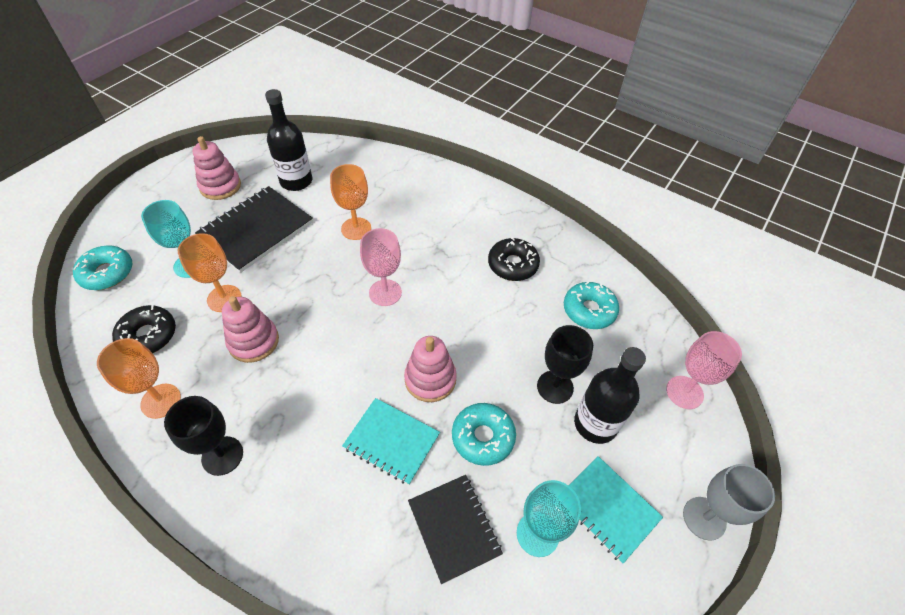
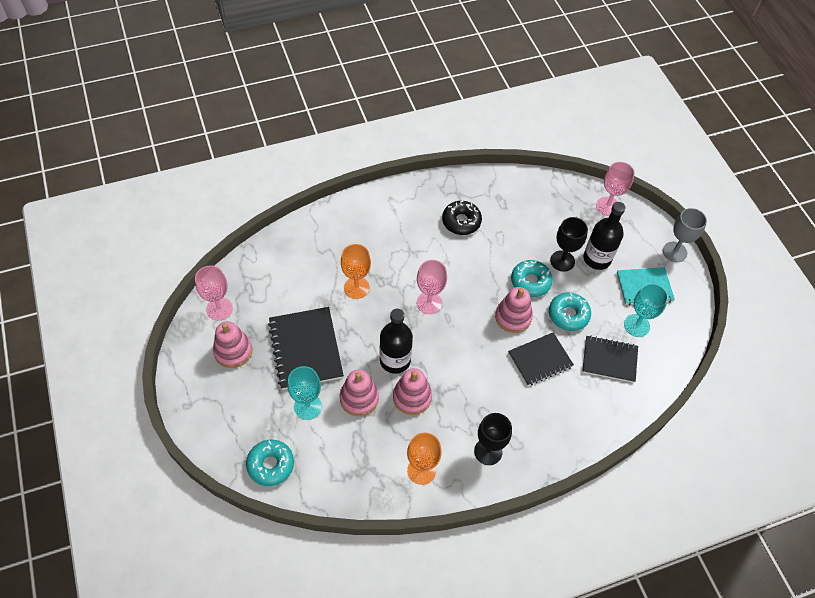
camera: 55 degrees left, 5 degrees up
(148, 335) = (357, 458): black donut -> none
(224, 298) = (359, 398): orange goblet -> pink stacking toy
(259, 156) = (219, 309): none -> pink goblet
(296, 181) = (272, 299): black bottle -> black bottle (395, 360)
(391, 441) = (540, 360): turquoise notebook -> black notebook
(589, 310) = (525, 208): turquoise donut -> turquoise donut (530, 282)

